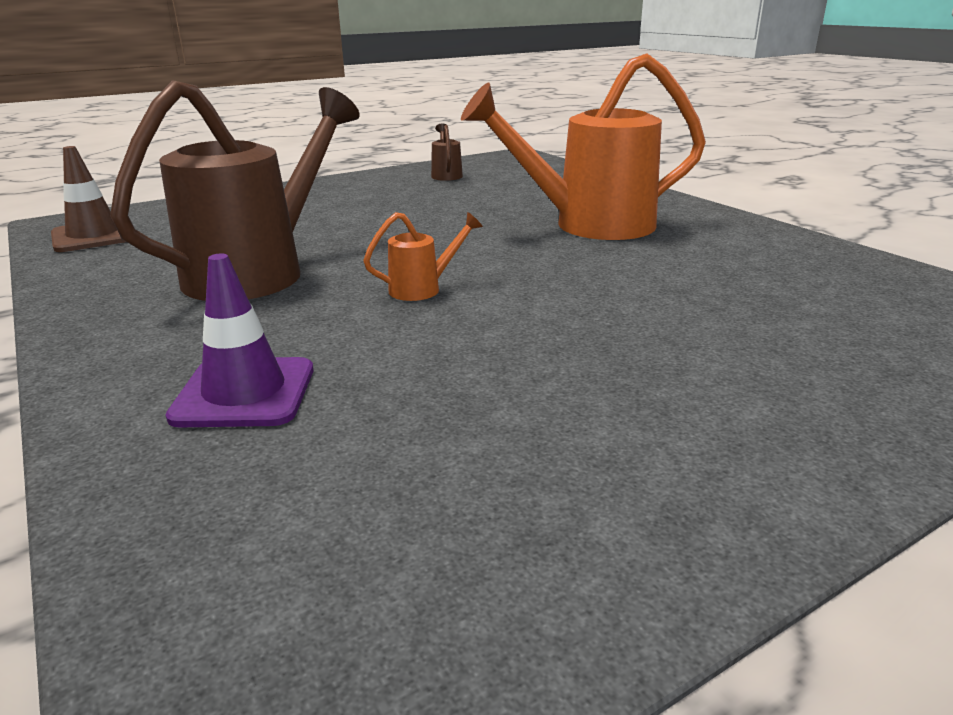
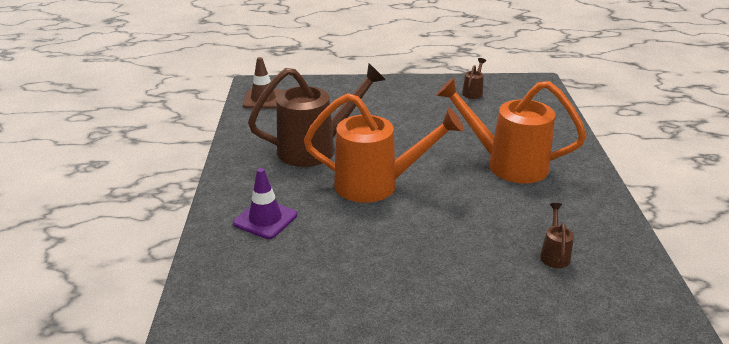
camera: 30 degrees right, 5 degrees up
(422, 289) = (376, 185): orange watering can -> orange watering can, size x2.42
(800, 296) = (554, 254): none -> brown watering can

